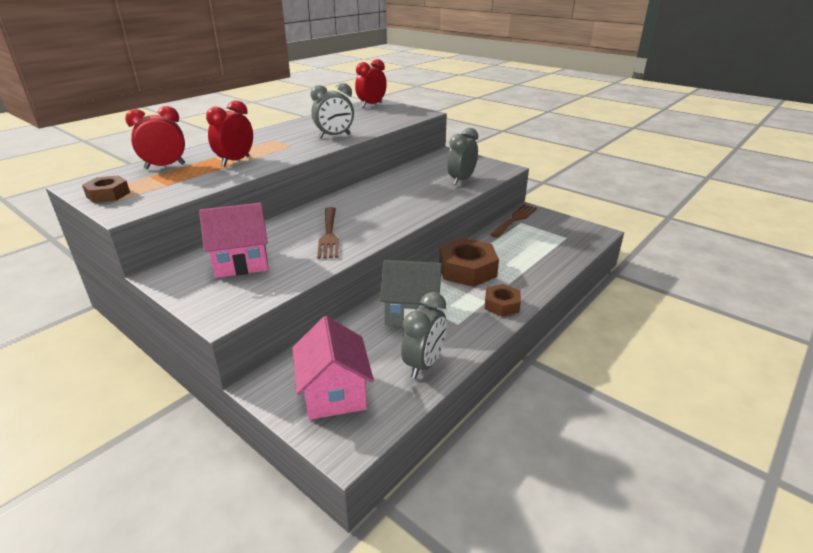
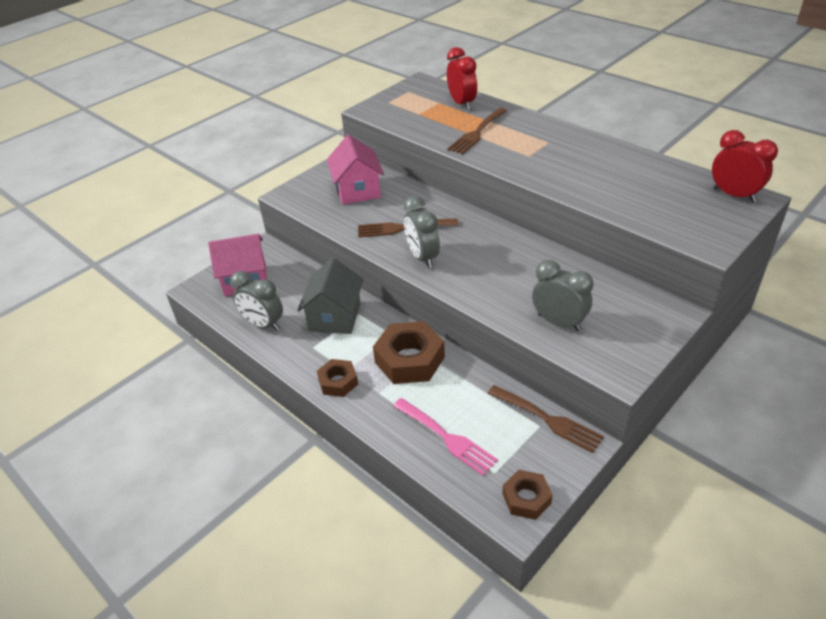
camera: 95 degrees right, 10 degrees up
(108, 194) = (400, 96): brown nut -> brown nut (526, 498)
(235, 161) = (477, 133): red clock -> brown fork
(334, 136) = (569, 178): grey clock -> grey clock (422, 257)
(544, 253) = (447, 437): none -> pink fork

